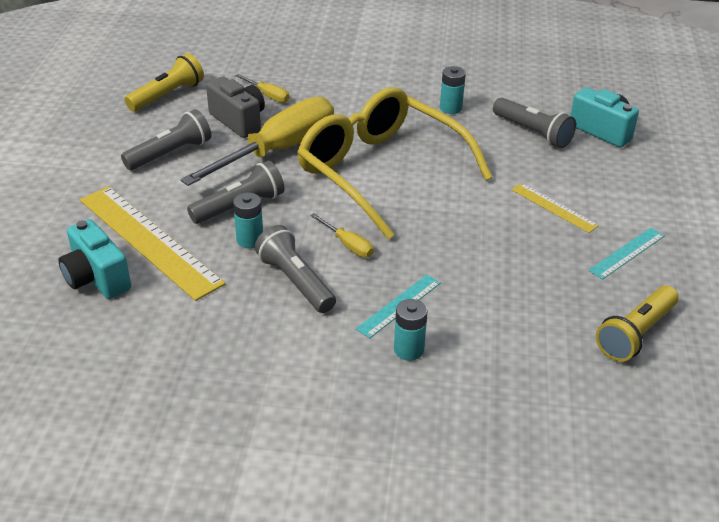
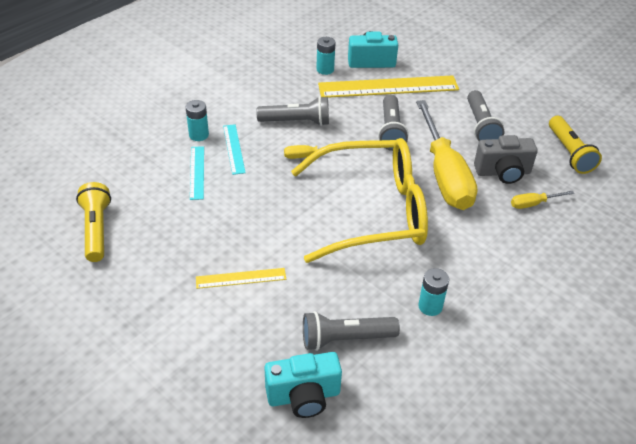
camera: 125 degrees right, 5 degrees up
(250, 240) = (352, 121): turquoise battery -> turquoise battery (325, 69)
(627, 253) = (156, 282): turquoise ruler -> turquoise ruler (197, 172)

